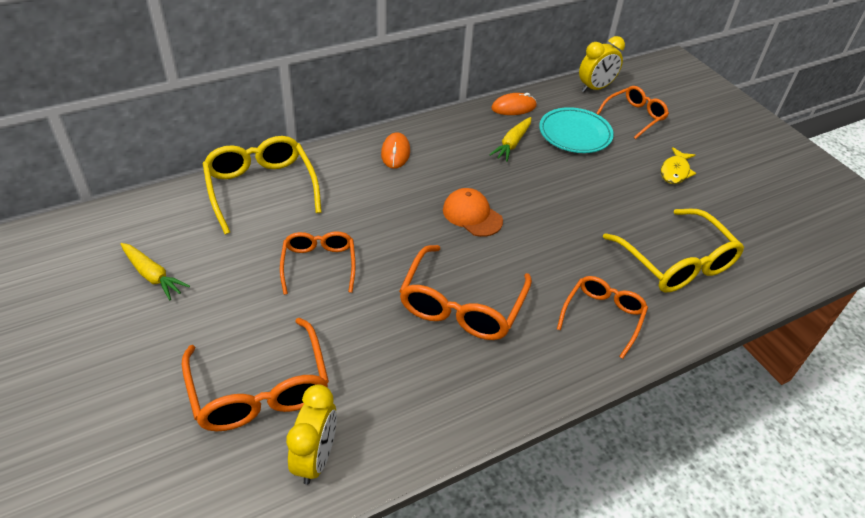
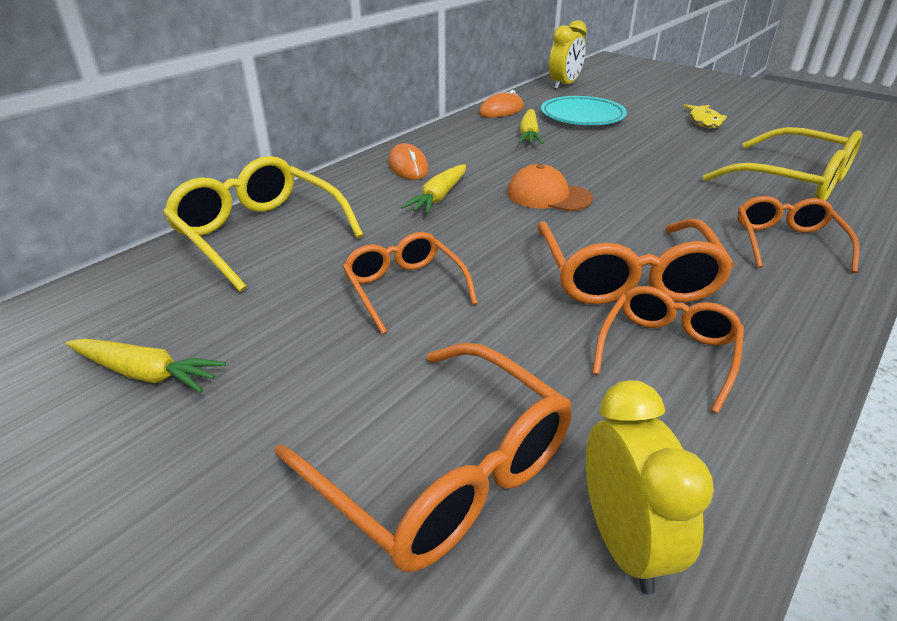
camera: 20 degrees left, 10 degrees down
(395, 191) = (439, 197): none -> yellow carrot
(634, 116) = (622, 95): orange glasses -> orange glasses (667, 352)

